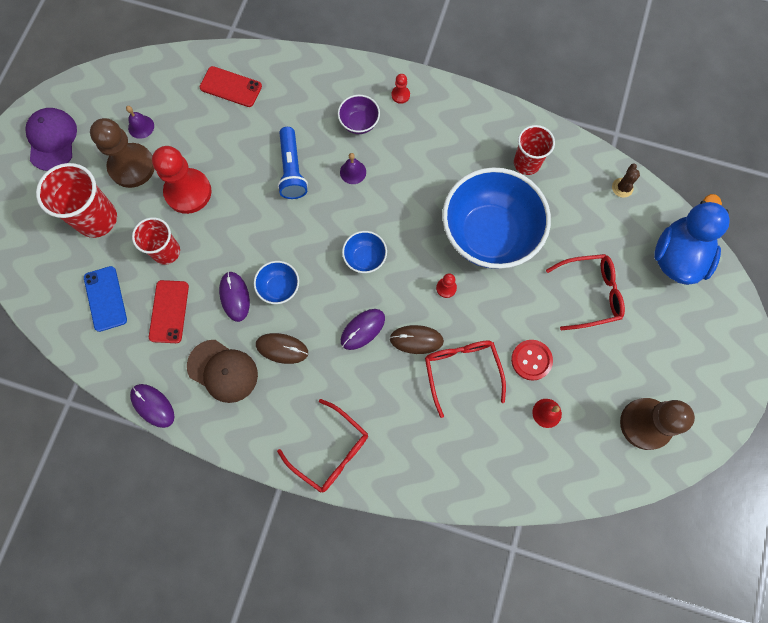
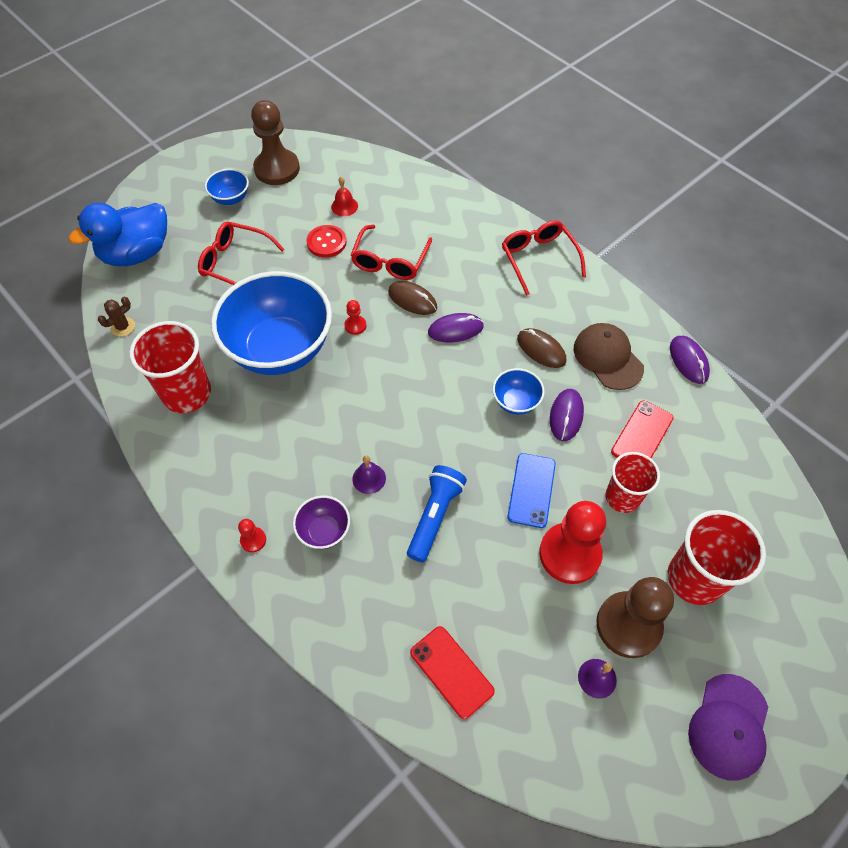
camera: 150 degrees left, 15 degrees down
(105, 298) = (709, 481): blue phone -> blue phone (531, 490)
(365, 258) = (413, 387): blue bowl -> blue bowl (231, 198)
(526, 163) = (187, 394): red cup -> red cup, size x1.51

